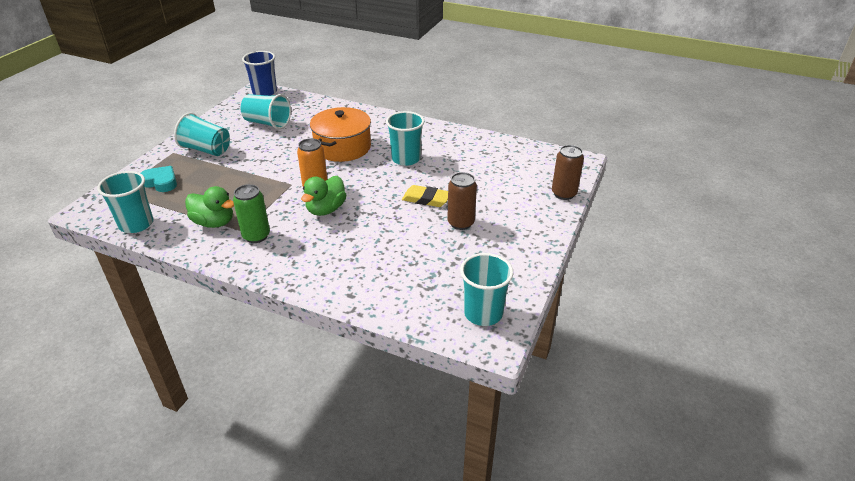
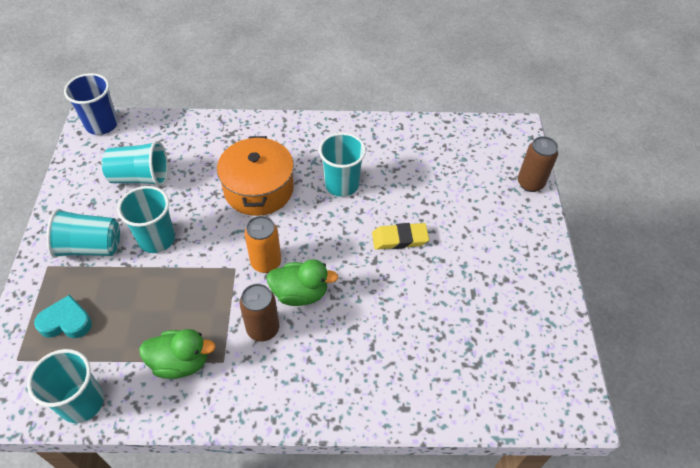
camera: 25 degrees left, 15 degrees up
(256, 236) = (246, 364): green can -> none
(326, 209) = (300, 293): green duck -> green duck turned 90 degrees counterclockwise
(460, 223) = (455, 261): brown can -> brown can (263, 329)
(483, 313) = (547, 377): turquoise cup -> turquoise cup (157, 239)

